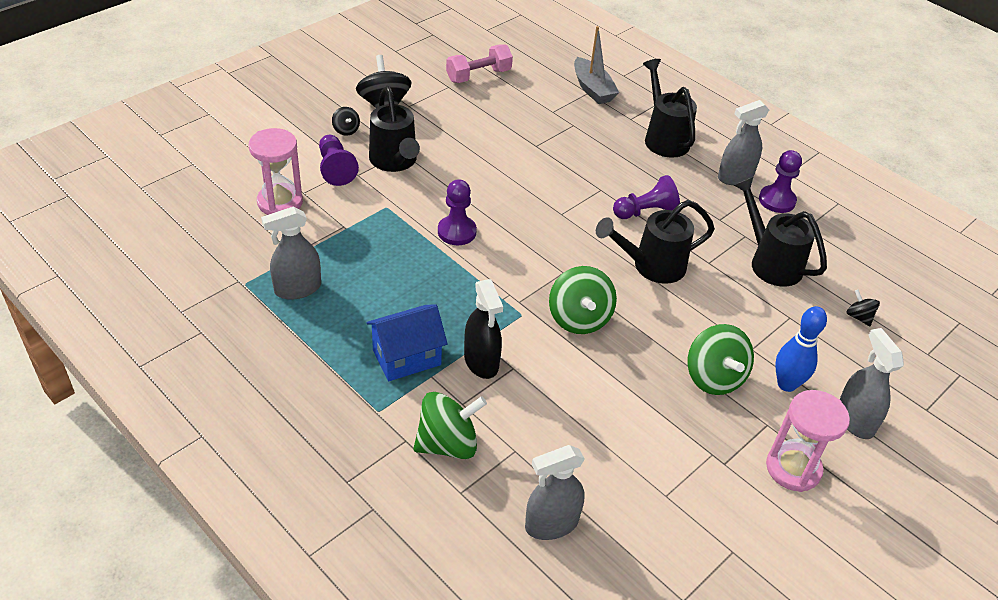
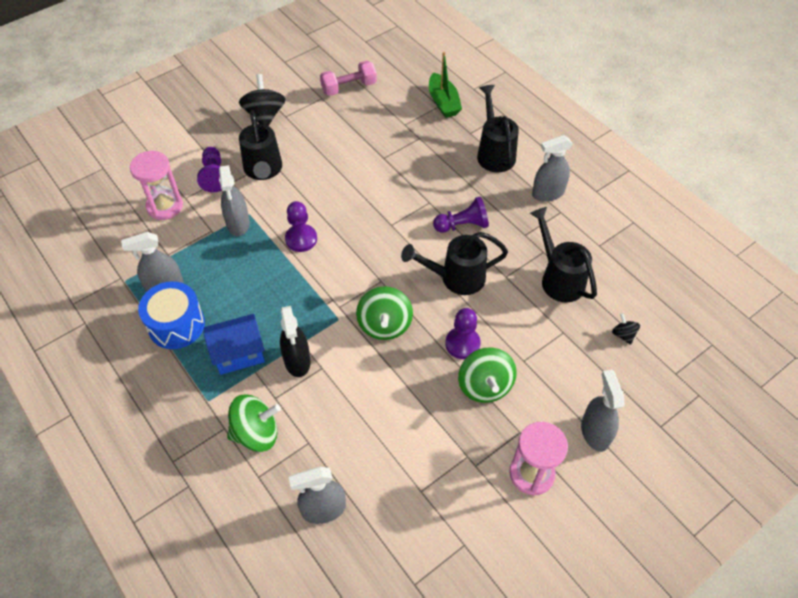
camera: 10 degrees right, 10 degrees up
(321, 329) = (176, 325): none -> blue drum
(346, 130) = (229, 139): black spinning top -> none
(376, 218) = (238, 223): none -> grey spray bottle
(592, 89) = (443, 102): grey boat -> green boat
(777, 200) = (579, 218): purple pawn -> purple pawn (462, 344)
(786, 384) = (545, 395): blue bowling pin -> none

